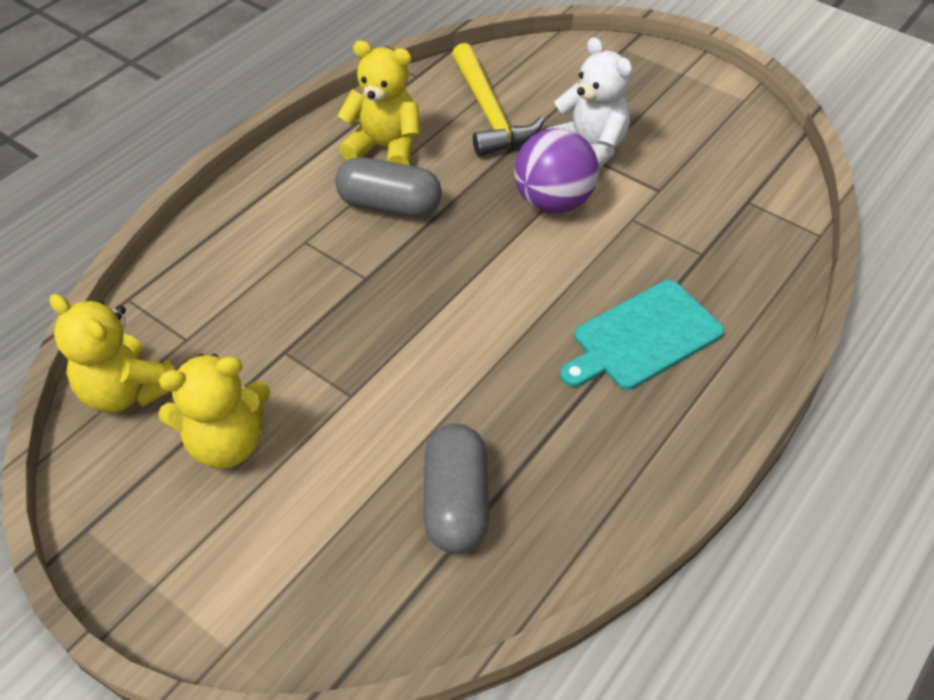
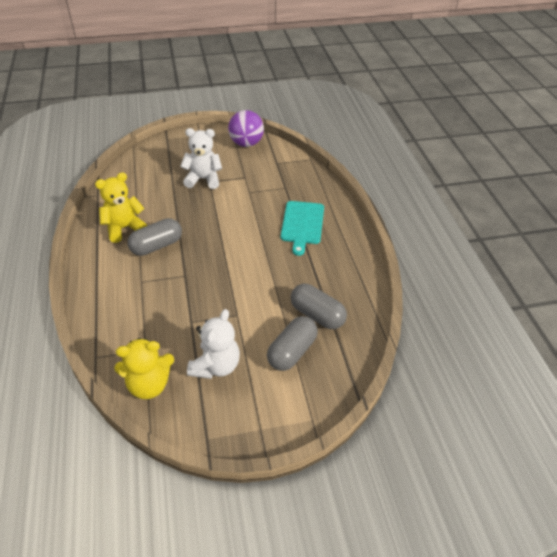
camera: 50 degrees left, 5 degrees down
(226, 443) = (216, 366): yellow teddy bear -> white teddy bear
(343, 522) = (292, 352): none -> grey capsule
(489, 113) = (148, 190): yellow hammer -> none
(553, 202) = (215, 204): purple ball -> purple ball (246, 143)

